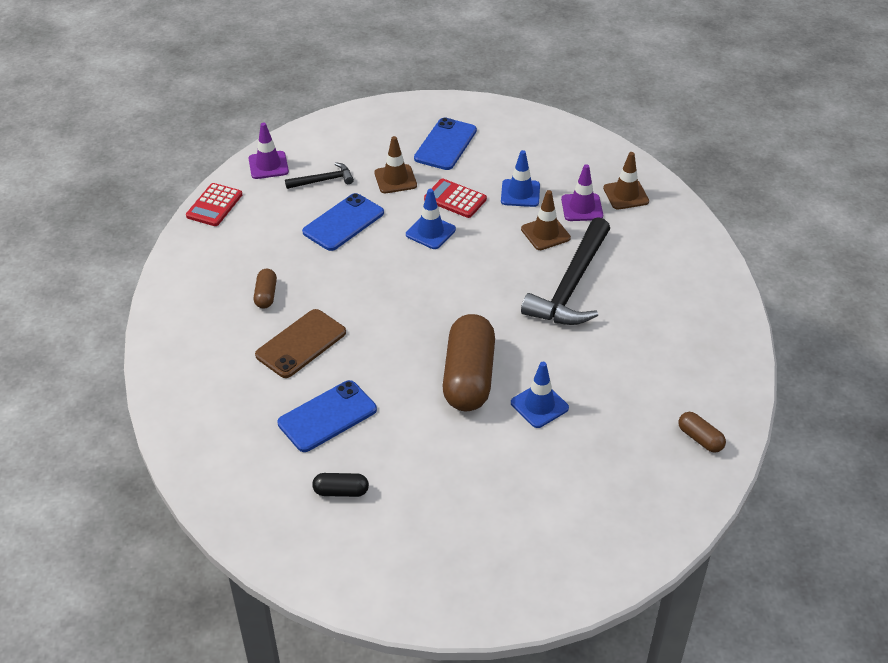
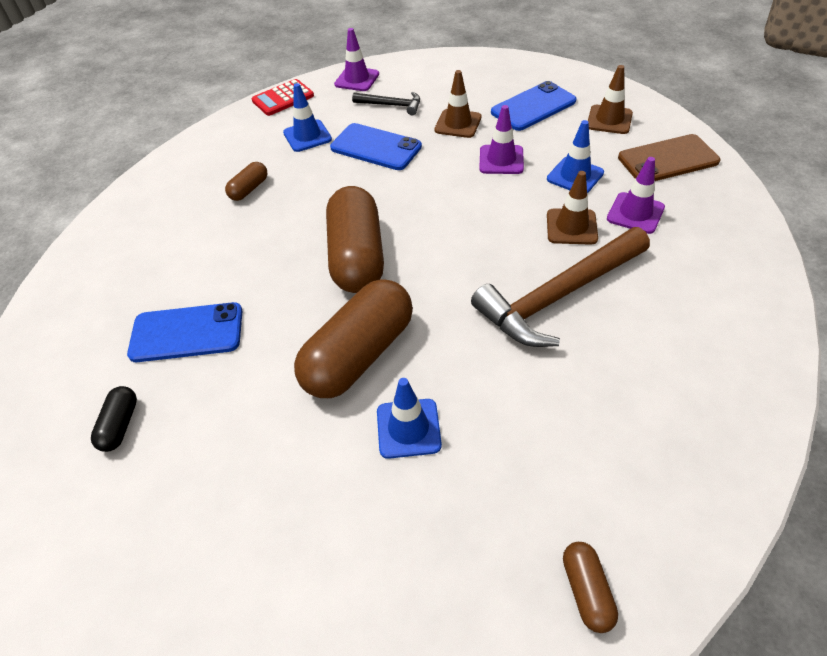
camera: 35 degrees right, 5 degrees up
(301, 344) = (234, 247): brown phone -> brown phone (668, 159)
(341, 491) = (120, 425): black capsule -> black capsule turned 60 degrees clockwise
(343, 222) = (376, 147): blue phone -> blue phone turned 45 degrees clockwise
(407, 313) = (357, 256): none -> brown capsule
(430, 232) = (450, 183): blue traffic cone -> blue traffic cone (307, 136)
(455, 199) = (501, 160): red calculator -> purple traffic cone
(571, 285) = (558, 296): black hammer -> brown hammer
(626, 195) = (700, 216): brown traffic cone -> brown traffic cone (609, 120)

